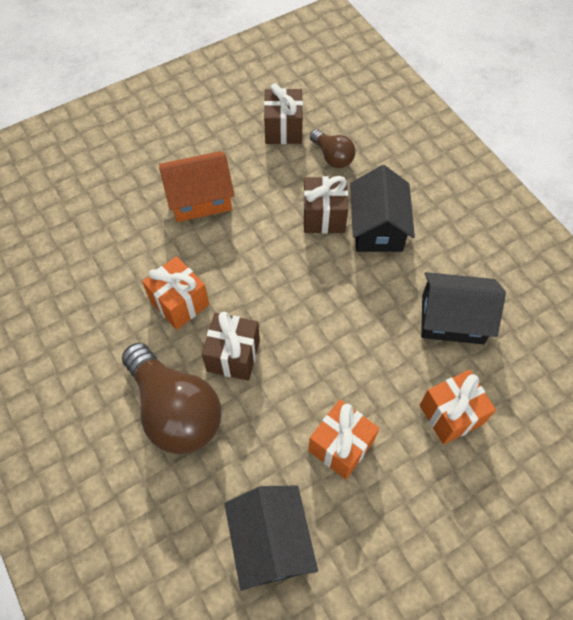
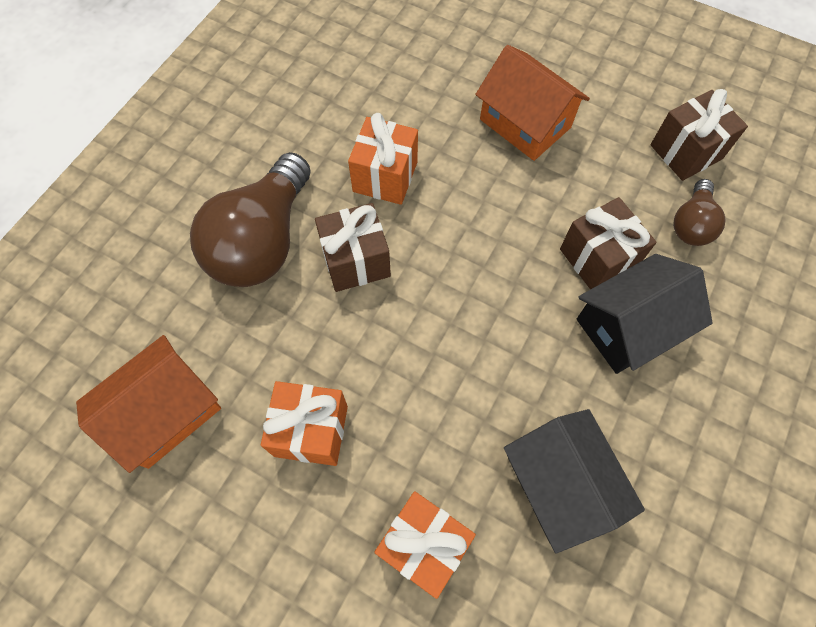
camera: 60 degrees right, 5 degrees up
(271, 542) = (165, 412): black house -> orange house

